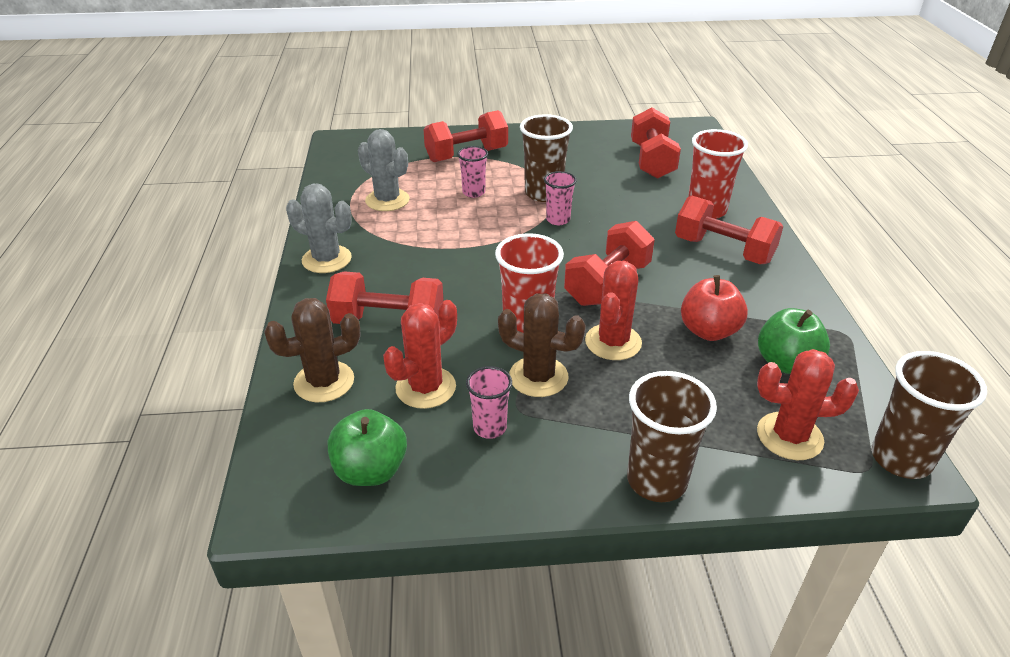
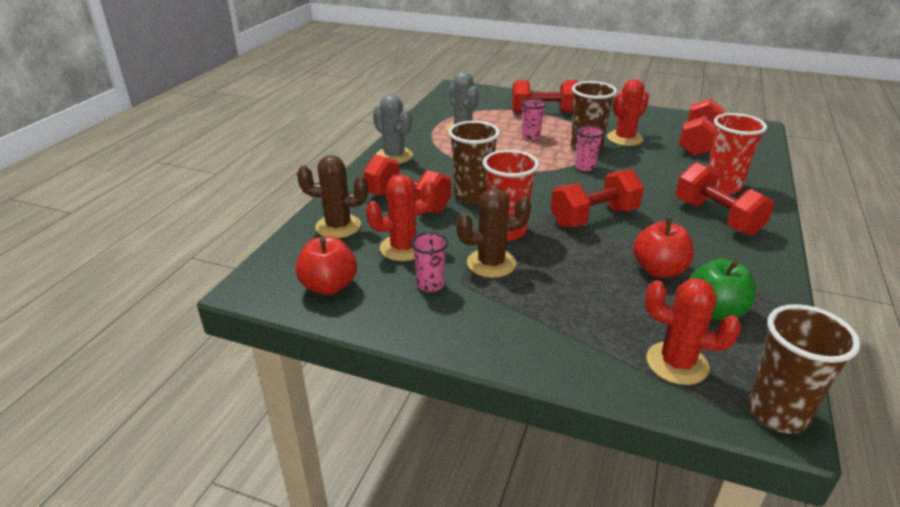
camera: 25 degrees right, 5 degrees down
(370, 470) = (329, 286): green apple -> red apple
(538, 377) = (491, 263): brown cactus -> brown cactus turned 60 degrees counterclockwise
(613, 342) = (568, 257): red cactus -> red cactus (624, 138)
(656, 481) = (533, 357): brown cup -> brown cup (472, 196)

